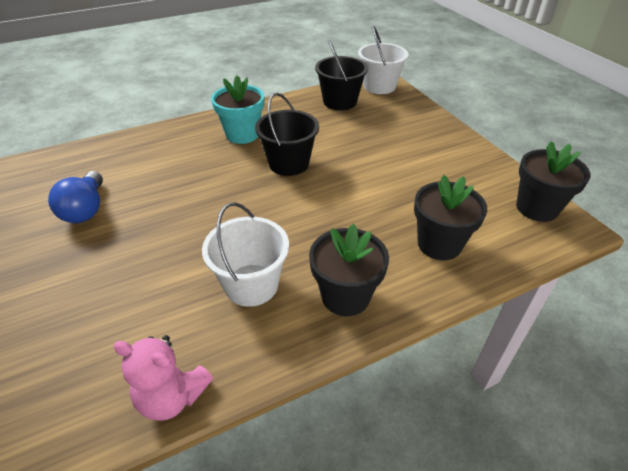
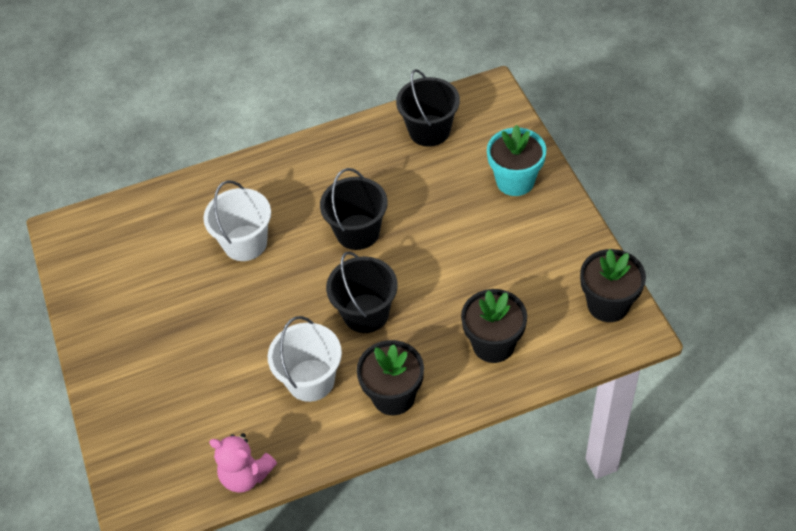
camera: 10 degrees right, 10 degrees up
(86, 209) = (151, 287): blue light bulb -> none
(242, 134) = (309, 185): turquoise flower pot -> turquoise flower pot (515, 181)
(304, 223) = (366, 313): none -> black bucket
(379, 86) = (484, 102): white bucket -> white bucket (245, 243)

